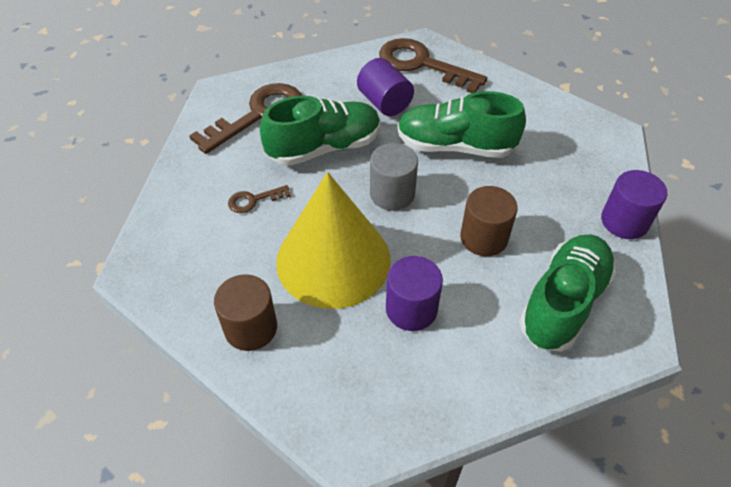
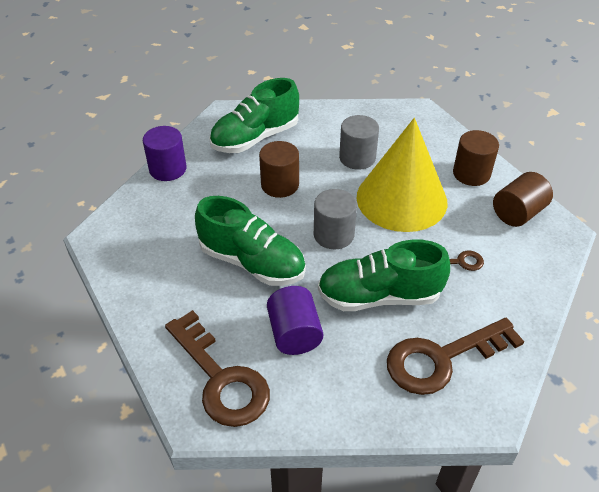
camera: 160 degrees left, 5 degrees down
(188, 280) = (518, 213): none -> brown cylinder
(411, 309) = (357, 158): purple cylinder -> grey cylinder

